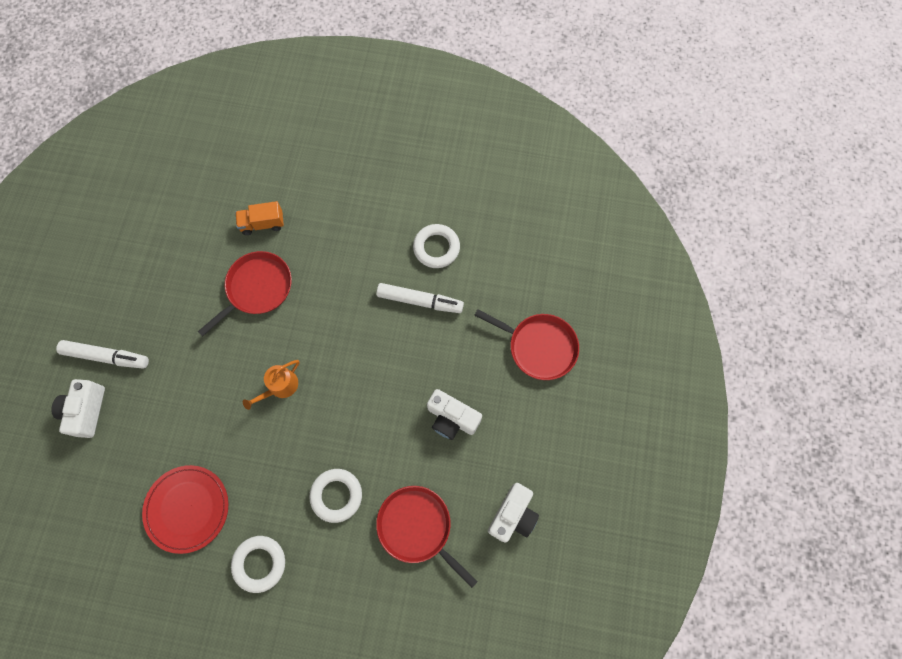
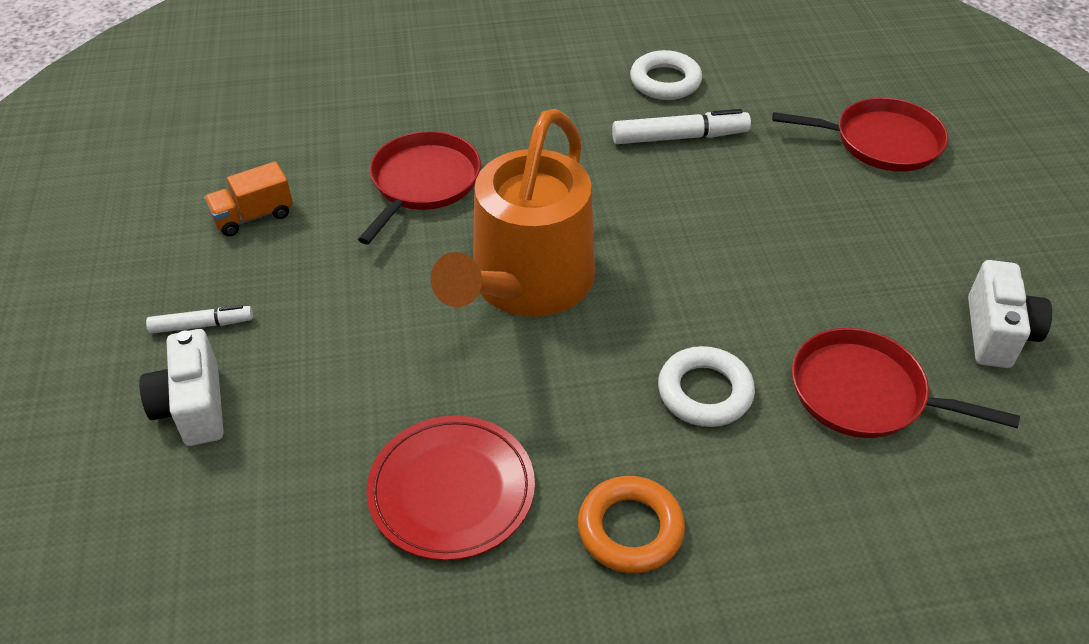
camera: 20 degrees left, 25 degrees down
(106, 356) = (202, 325): white marker -> white marker, size x0.62
(259, 563) = (630, 529): white ring -> orange ring
(263, 224) = (393, 114): orange truck -> orange truck (253, 216)
(280, 387) = (526, 283): orange watering can -> orange watering can, size x2.42
(452, 418) = (819, 248): white camera -> none

